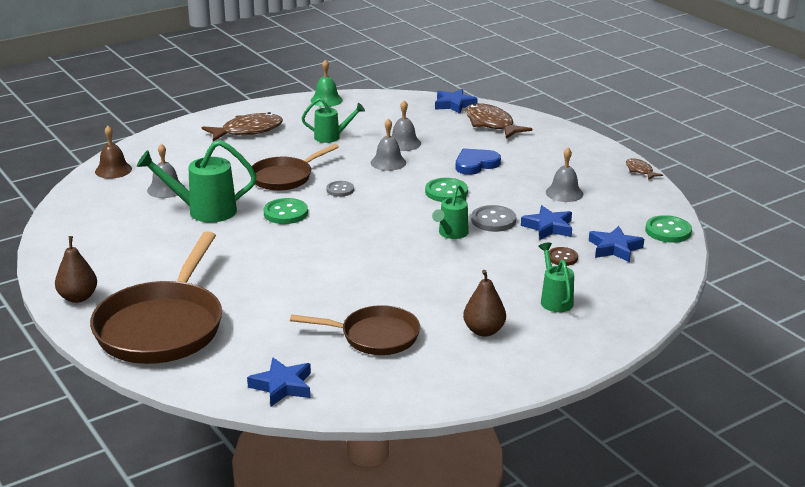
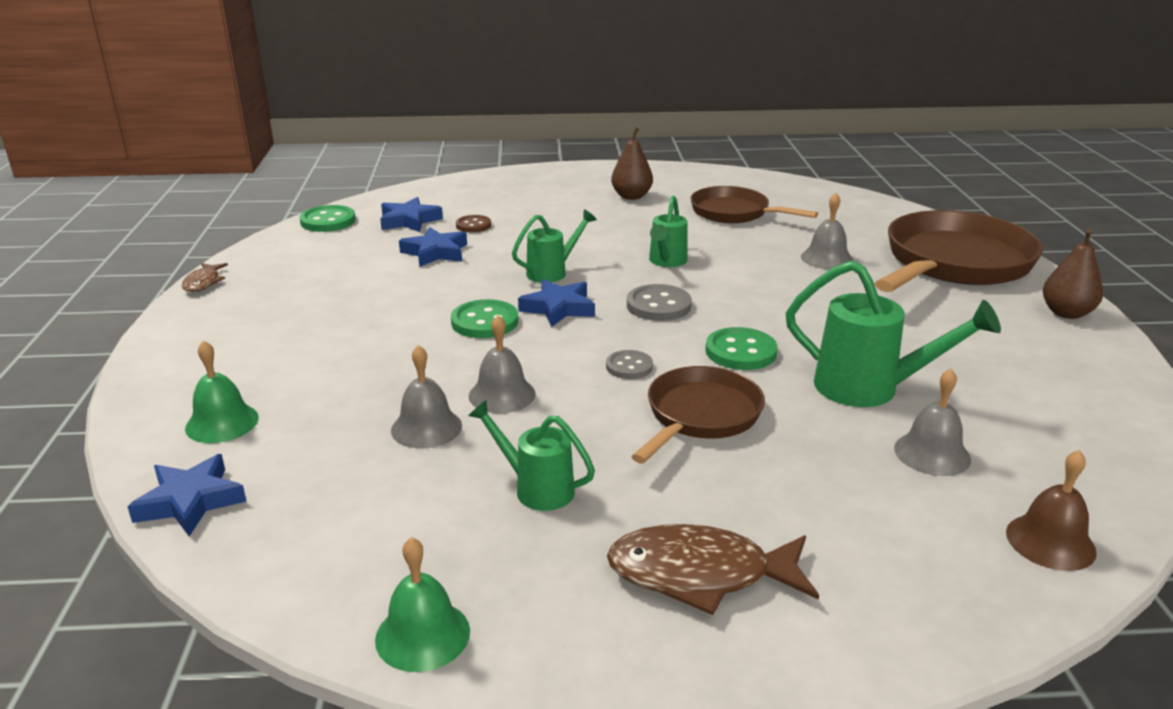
camera: 150 degrees left, 0 degrees up
(282, 386) = (843, 202): blue star -> blue star (558, 308)
(284, 177) = (700, 416): brown pan -> brown pan turned 45 degrees counterclockwise
(475, 164) = (380, 351): blue heart -> none
(491, 124) = (222, 423): brown fish -> green bell
(493, 220) = (482, 274): grey button -> grey button (658, 305)
(555, 299) = (537, 201): green watering can -> green watering can (666, 262)
(564, 193) = (346, 281): grey bell -> grey bell (827, 258)

